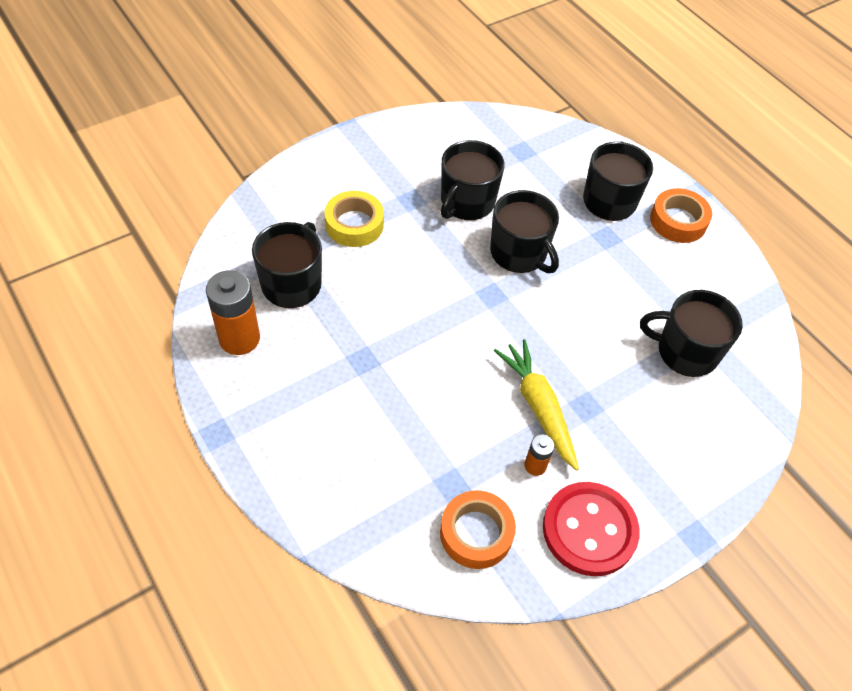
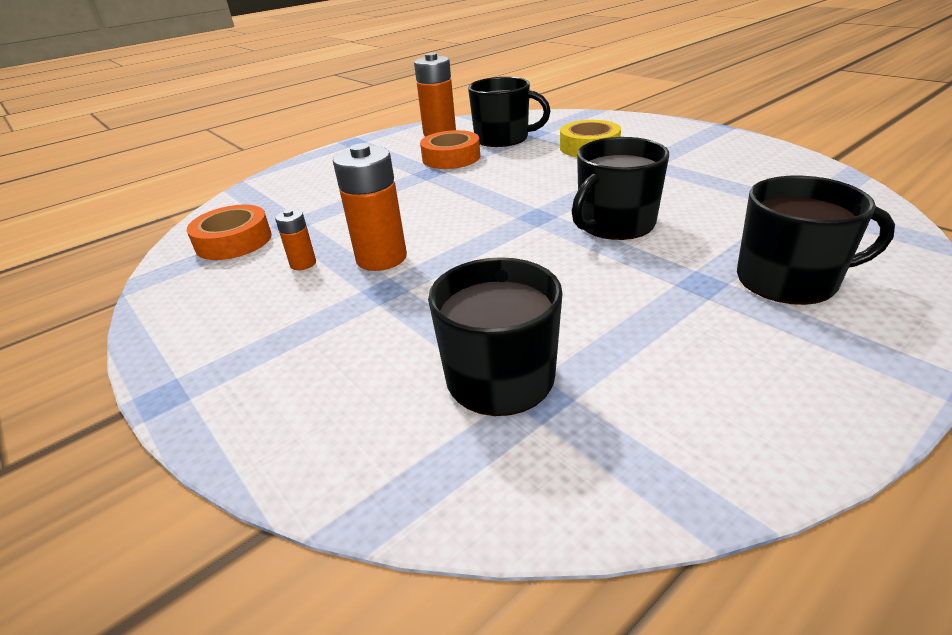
camera: 90 degrees right, 20 degrees down
(466, 202) = (672, 187): black mug -> none
(538, 407) = (381, 258): yellow carrot -> orange battery
(589, 530) = (210, 305): red button -> none
(678, 221) = (818, 356): orange tape -> orange tape (451, 158)

